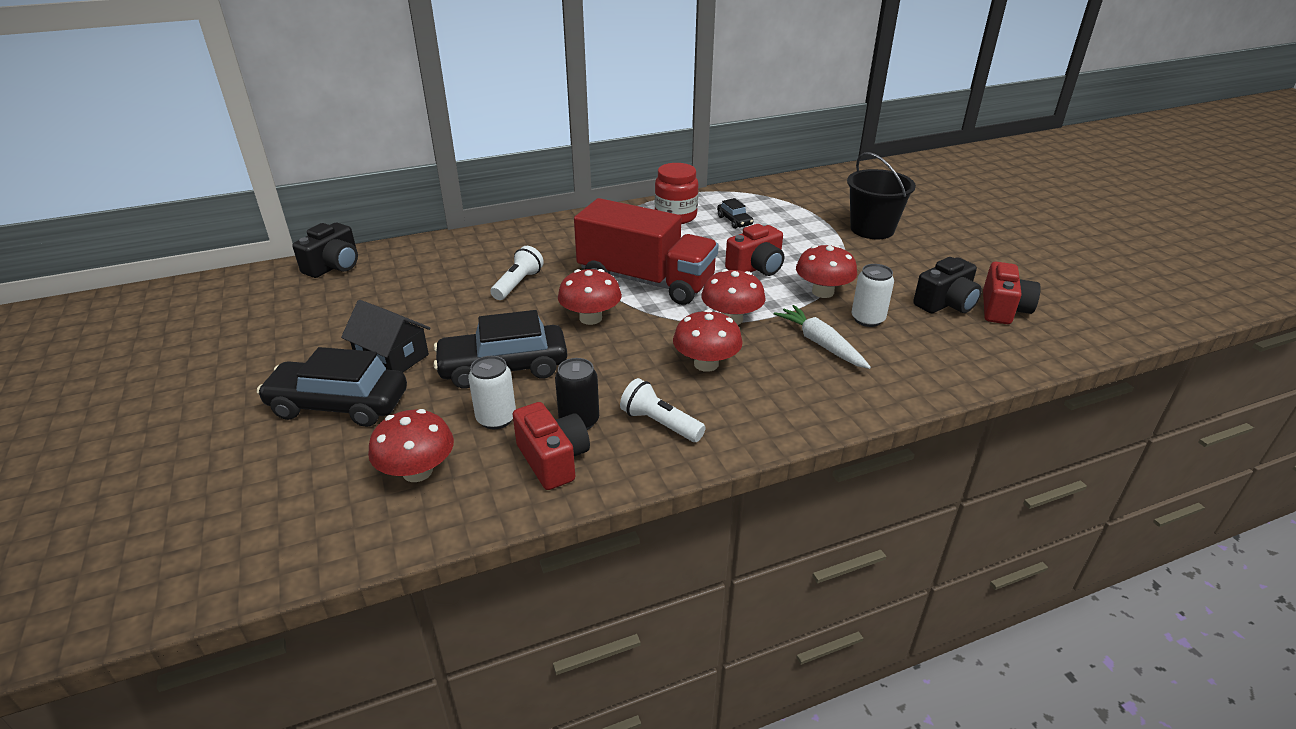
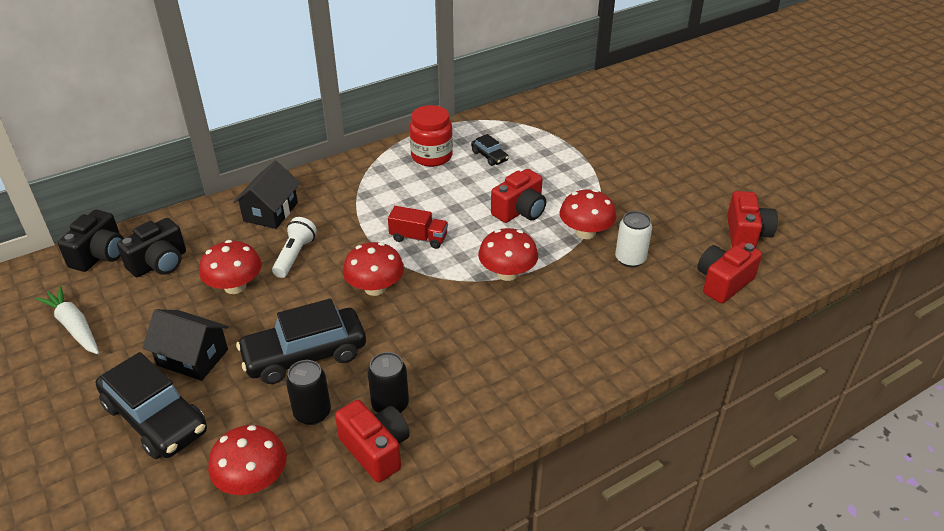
camera: 10 degrees left, 5 degrees up
(339, 405) = (155, 418): black car -> black car turned 135 degrees counterclockwise
(496, 419) = (312, 413): white can -> black can
(505, 247) = (271, 212): none -> black house
(646, 281) = (418, 238): red truck -> red truck, size x0.44
(660, 423) = (464, 397): white flashlight -> none
(706, 364) = (493, 327): red mushroom -> red mushroom (235, 286)
(820, 344) = (592, 291): white carrot -> white carrot (74, 326)
(872, 229) = (619, 153): black bucket -> none
(945, 303) = (696, 233): black camera -> black camera (159, 263)
(970, 350) = (723, 282): none -> red camera

